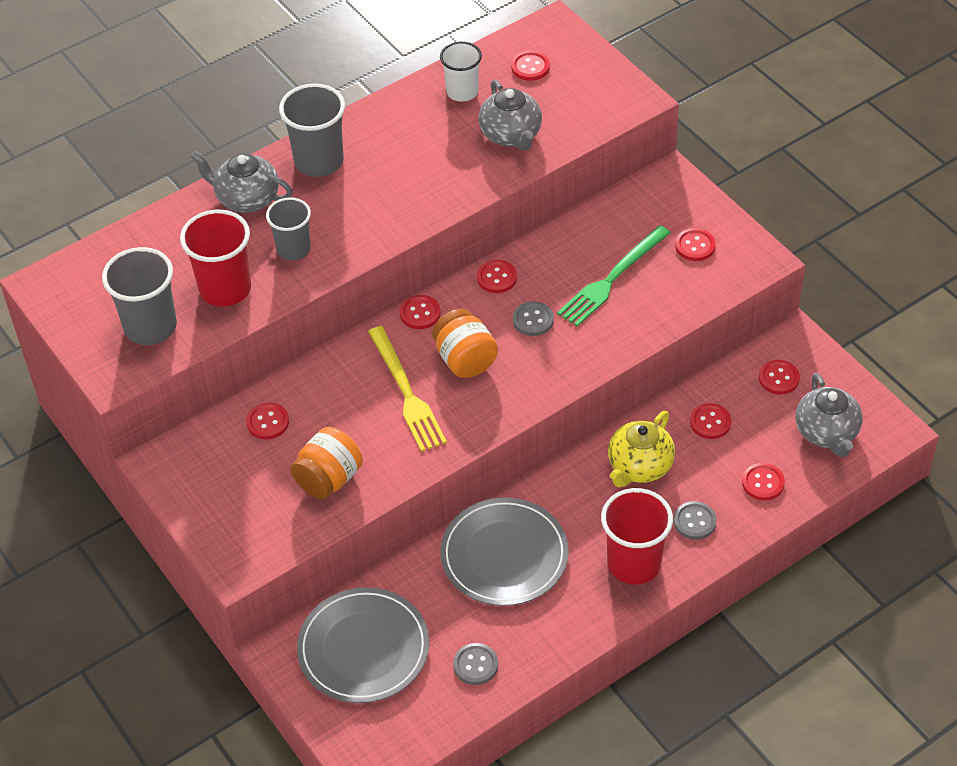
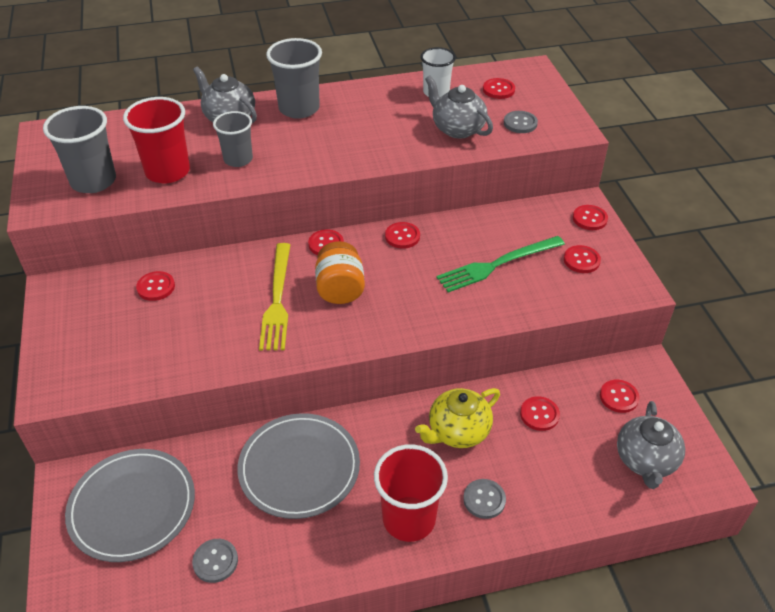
camera: 20 degrees right, 5 degrees down
(329, 479) = (171, 347): orange jar -> none
(511, 135) = (457, 129): grey teapot -> grey teapot turned 135 degrees clockwise
(533, 320) = (413, 276): grey button -> grey button (520, 123)
(763, 483) = (565, 486): red button -> red button (589, 219)

